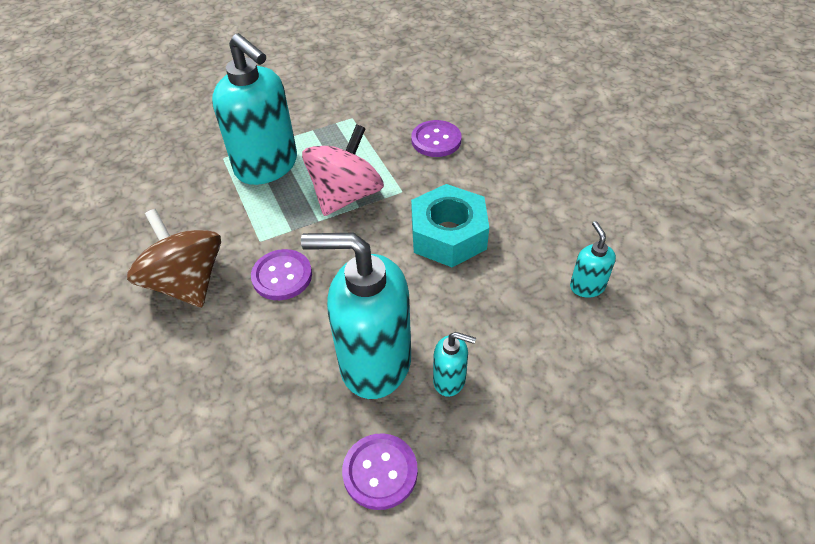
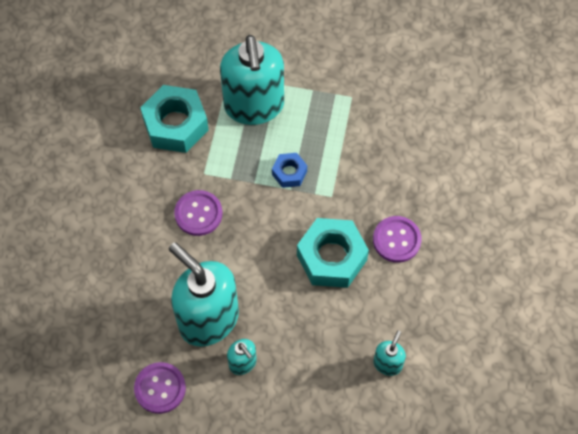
camera: 35 degrees right, 15 degrees up
(187, 282) = (137, 177): brown spinning top -> none
(197, 219) = (176, 124): none -> turquoise nut
(346, 195) = (289, 173): pink spinning top -> blue nut
(436, 140) = (396, 164): purple button -> purple button (396, 240)

